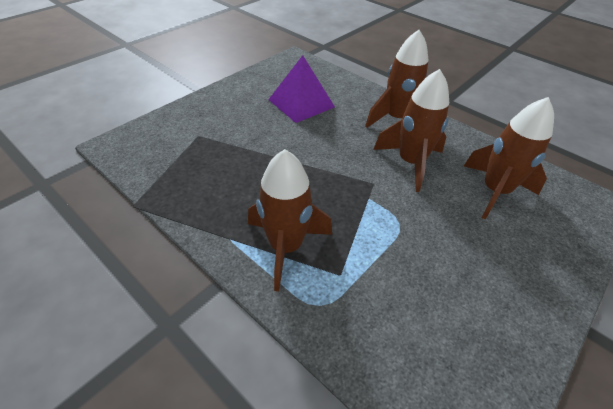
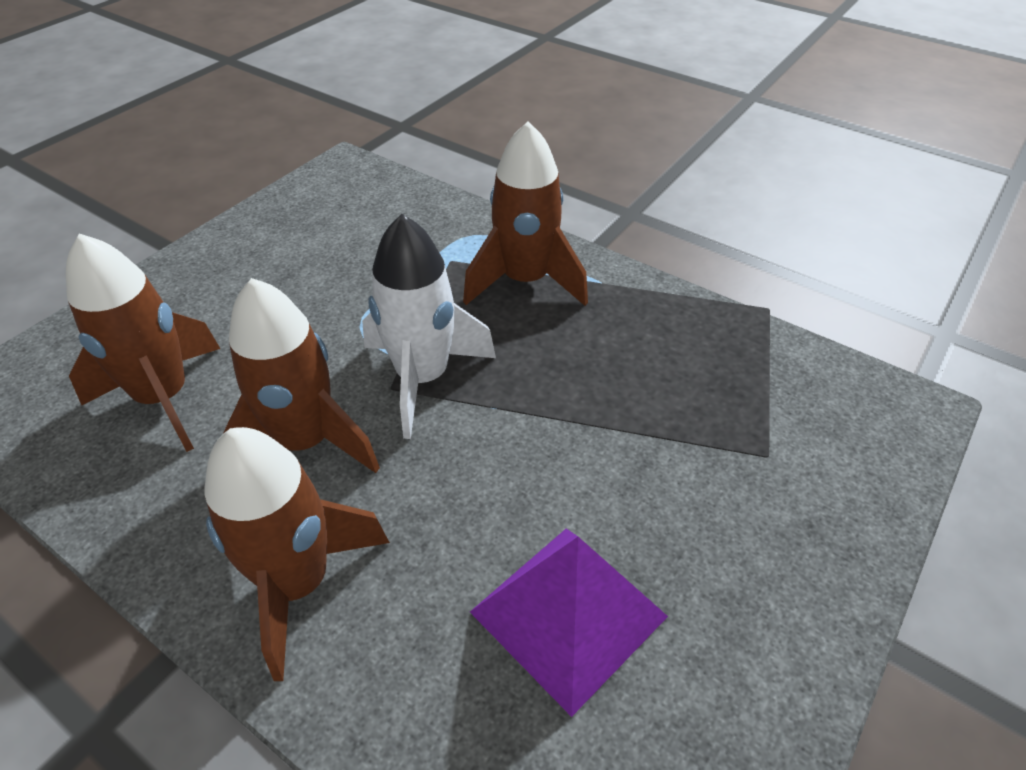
camera: 175 degrees right, 0 degrees up
(356, 186) = (423, 378): none -> white rocket

